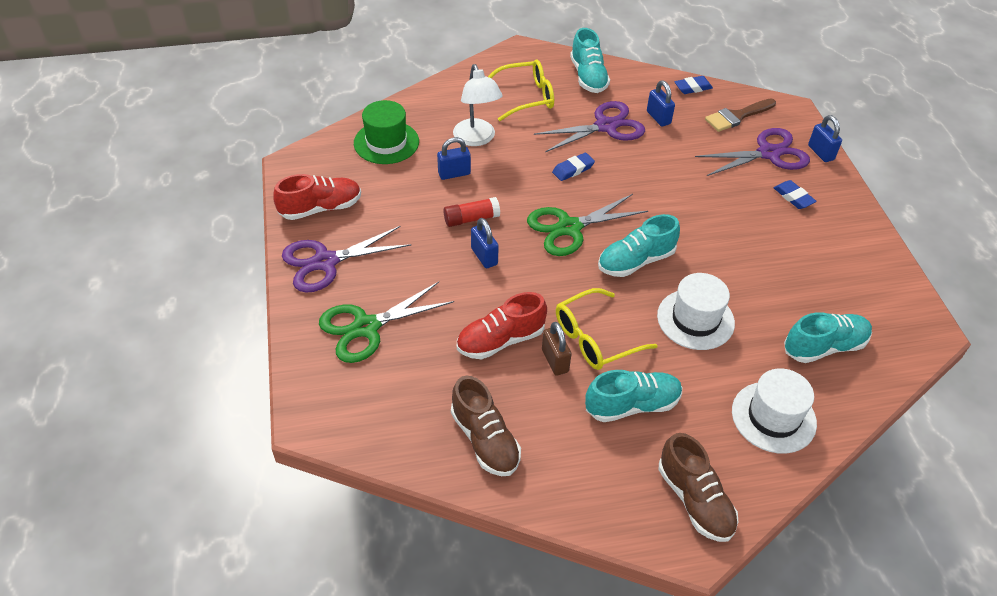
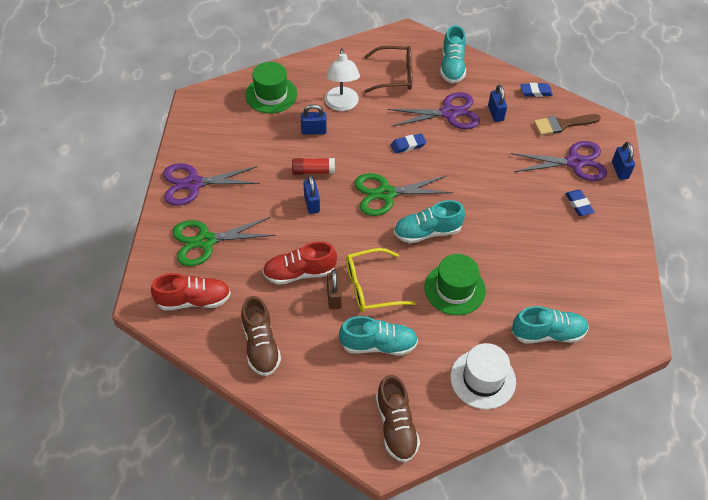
camera: 15 degrees right, 5 degrees up
(320, 208) = (204, 140): red shoe -> red shoe (193, 300)
(526, 97) = (394, 75): yellow glasses -> brown glasses
(695, 319) = (454, 289): white hat -> green hat

